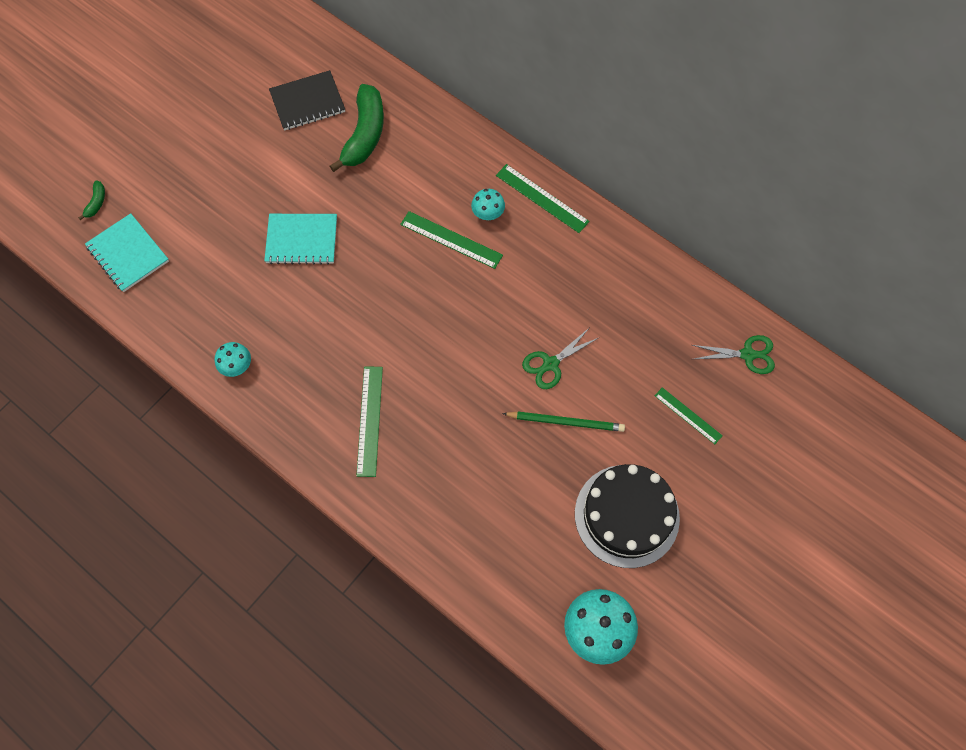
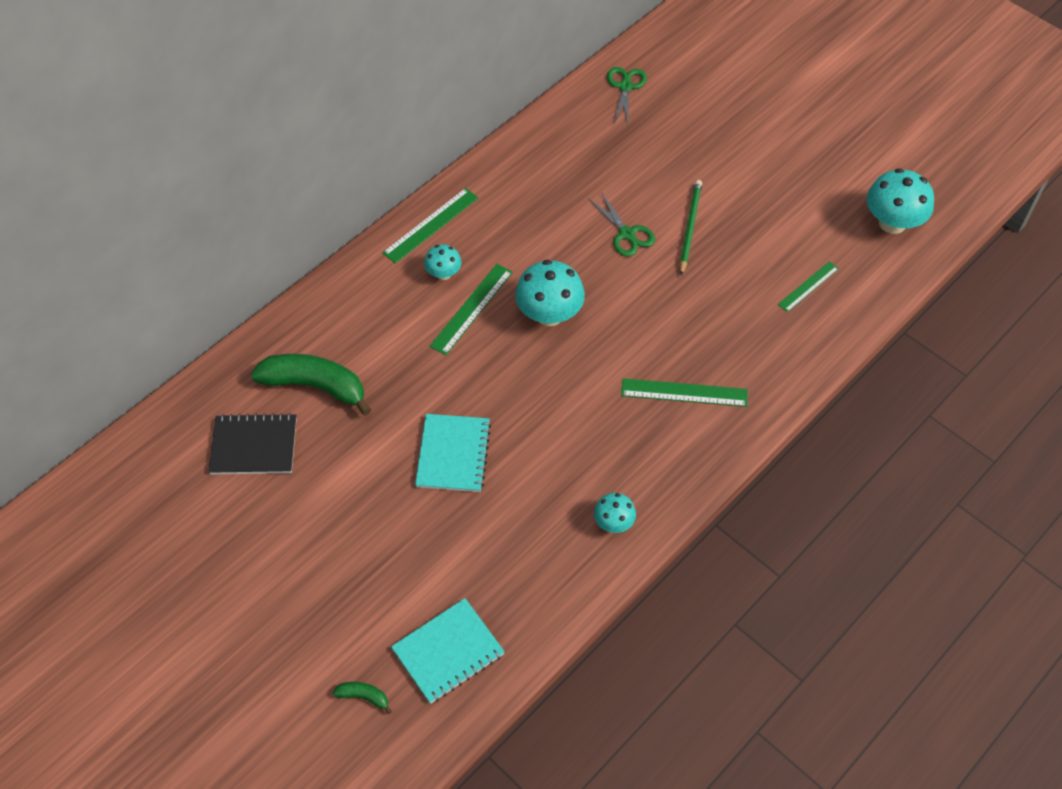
camera: 85 degrees left, 10 degrees down
(307, 102) = (254, 446): black notebook -> black notebook turned 75 degrees counterclockwise
(450, 302) = (549, 314): none -> turquoise mushroom
(626, 515) = (784, 191): black cake -> none
(688, 415) = (685, 136): green ruler -> green ruler (808, 286)

